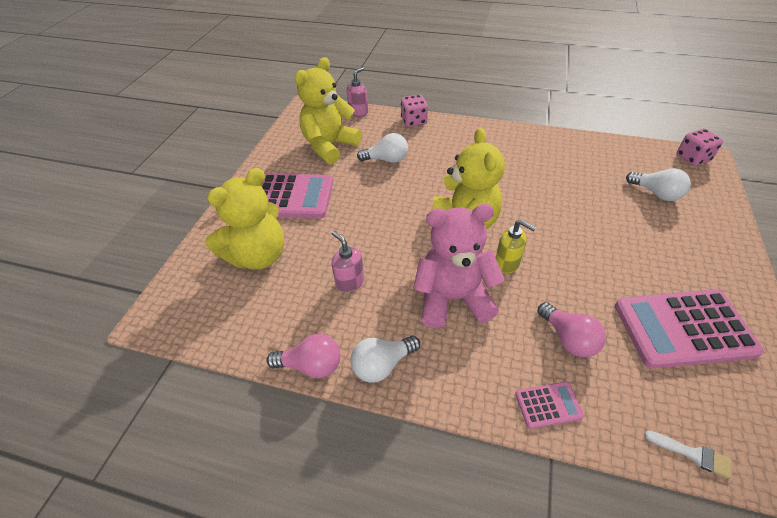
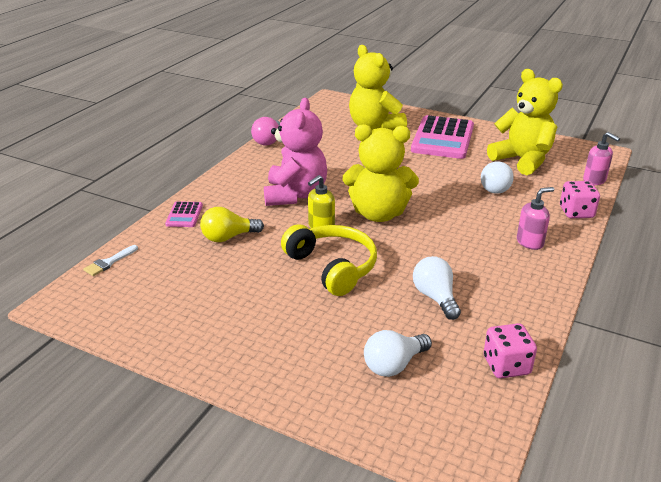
camera: 100 degrees right, 15 degrees down
(349, 282) = (333, 157): pink soap dispenser -> pink soap dispenser (530, 242)
(382, 365) = (254, 162): white light bulb -> white light bulb (435, 297)
(567, 243) = (333, 267): none -> yellow headphones
(568, 339) = (228, 237): pink light bulb -> yellow light bulb
(683, 328) = (200, 301): pink calculator -> none
(692, 158) = (472, 446): pink dice -> pink dice (506, 365)

